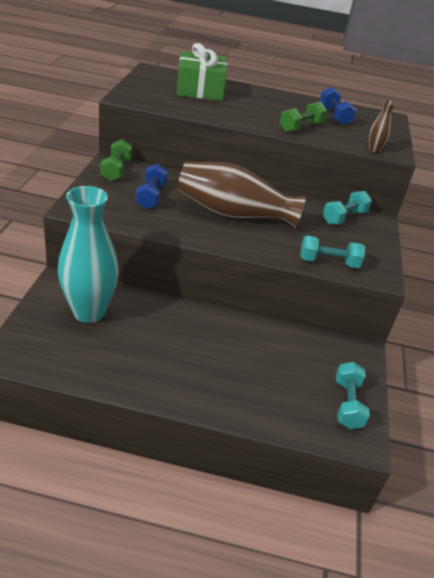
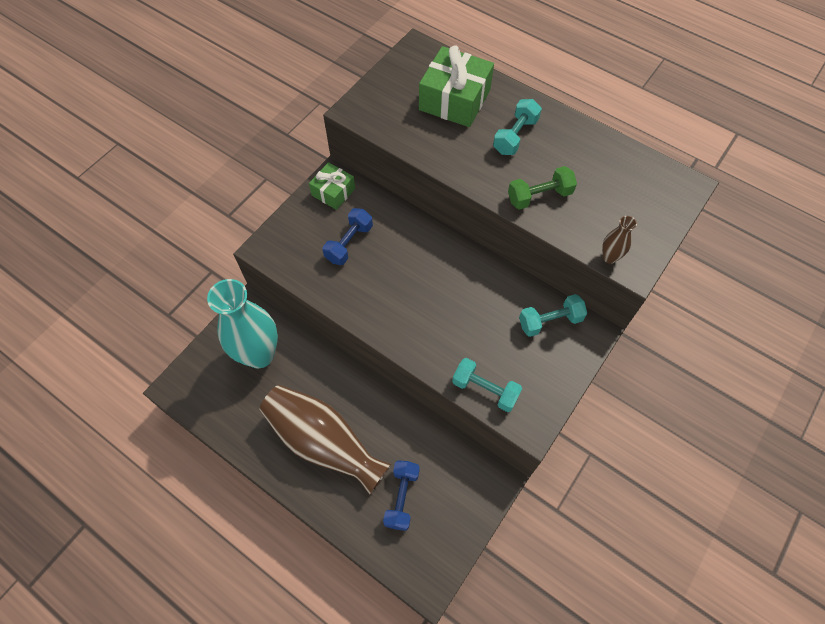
camera: 30 degrees right, 25 degrees up
(116, 170) = (333, 192): green dumbbell -> green gift
(233, 214) = (423, 289): brown vase -> brown vase (324, 442)
(334, 116) = (603, 175): blue dumbbell -> blue dumbbell (402, 497)
(347, 404) = (441, 538): turquoise dumbbell -> turquoise dumbbell (515, 136)

